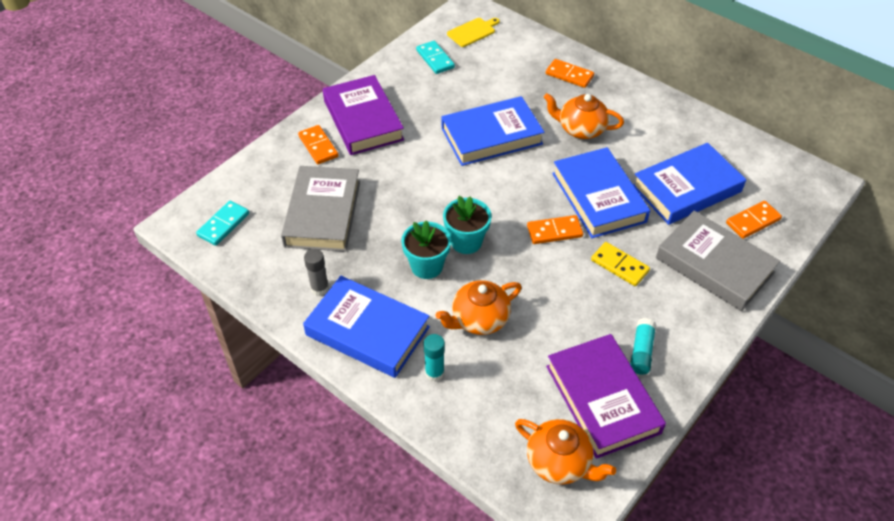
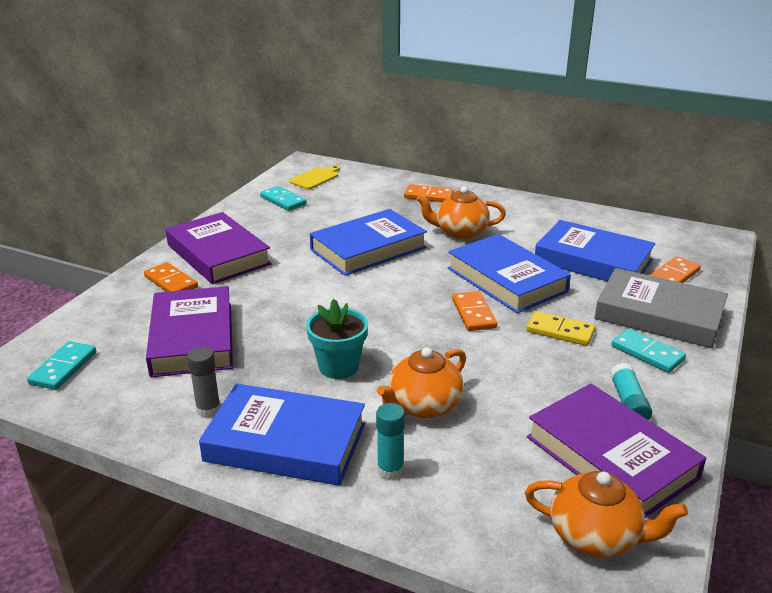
camera: 15 degrees left, 20 degrees down
(322, 213) = (192, 338): grey book -> purple book
(466, 242) = (377, 337): turquoise flower pot -> none
(554, 231) = (473, 314): orange domino -> orange domino turned 75 degrees counterclockwise
(682, 305) = (647, 353): none -> turquoise domino
(686, 189) = (593, 261): blue book -> blue book turned 75 degrees clockwise

